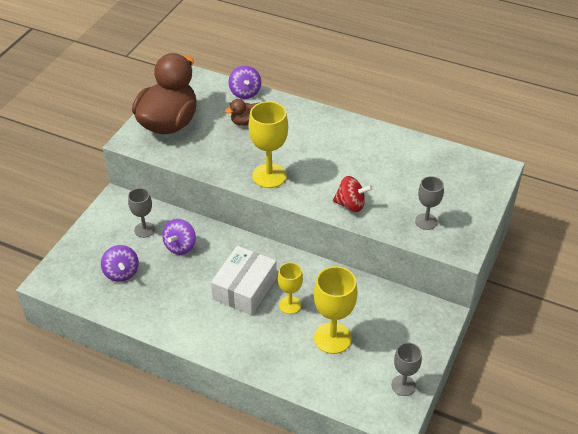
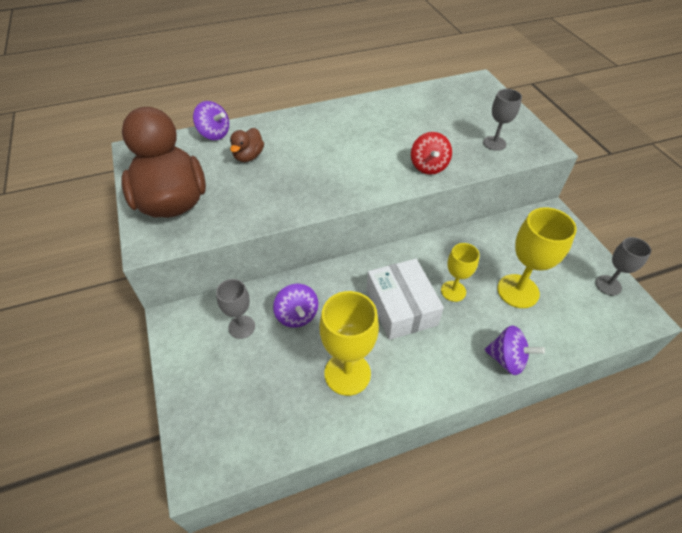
camera: 45 degrees left, 5 degrees up
(121, 273) = (272, 388): purple spinning top -> purple spinning top (507, 359)
(269, 176) = (333, 187): yellow goblet -> yellow goblet (347, 373)
(351, 205) = (428, 166): red spinning top -> red spinning top turned 120 degrees clockwise

